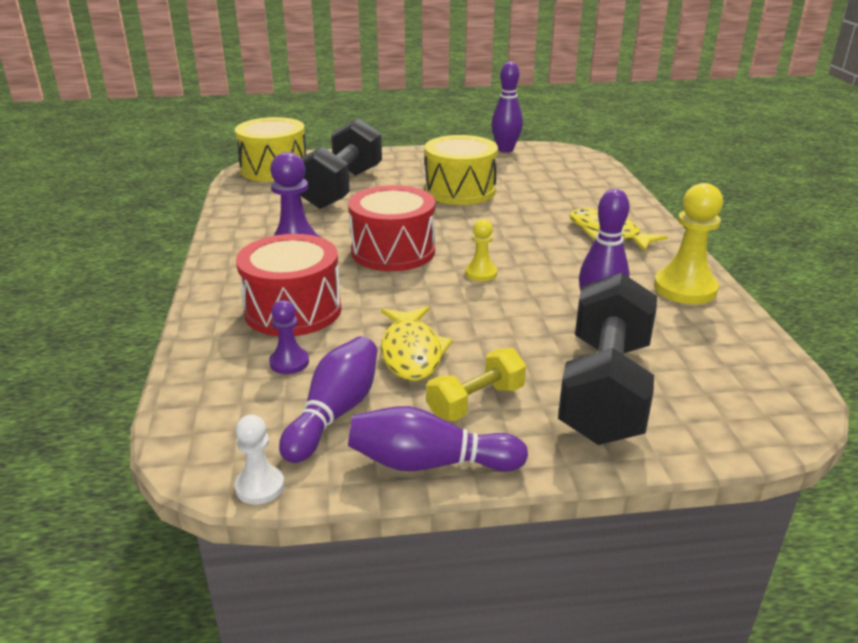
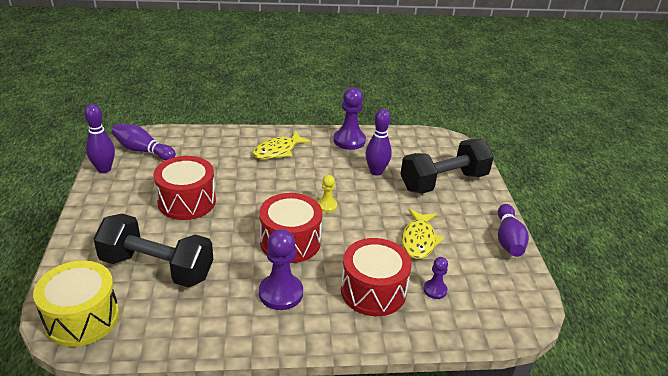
camera: 90 degrees left, 5 degrees up
(260, 486) = (540, 296): white pawn -> none
(335, 413) = (478, 270): purple bowling pin -> purple bowling pin (143, 150)
(412, 352) = (419, 240): yellow fish -> yellow fish turned 105 degrees clockwise
(460, 190) = (187, 201): yellow drum -> red drum
(476, 402) = (460, 221): yellow dumbbell -> none
(605, 390) = (443, 182): black dumbbell -> black dumbbell turned 45 degrees counterclockwise
(685, 288) = (349, 140): yellow pawn -> purple pawn

